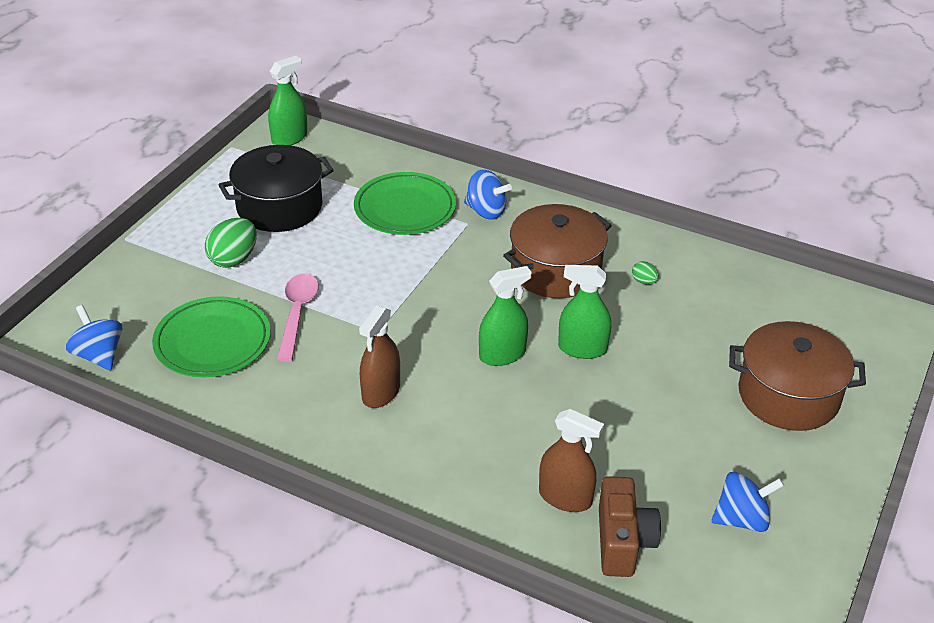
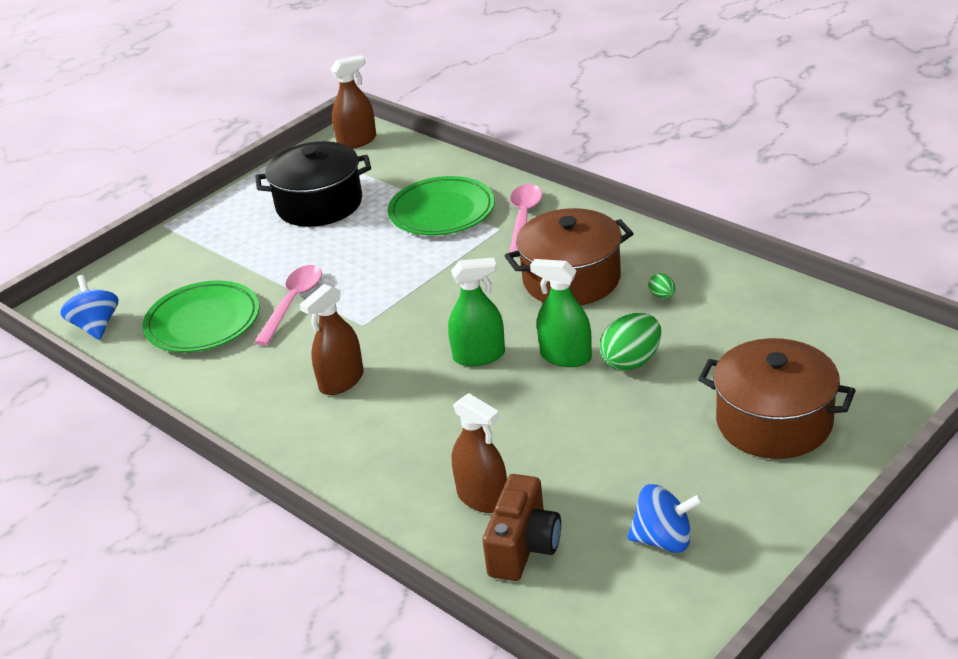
camera: 20 degrees right, 5 degrees down
(233, 259) = (255, 249): green egg -> green egg (631, 361)
(289, 138) = (357, 141): green spray bottle -> brown spray bottle
(486, 211) = (524, 218): blue spinning top -> pink spoon

